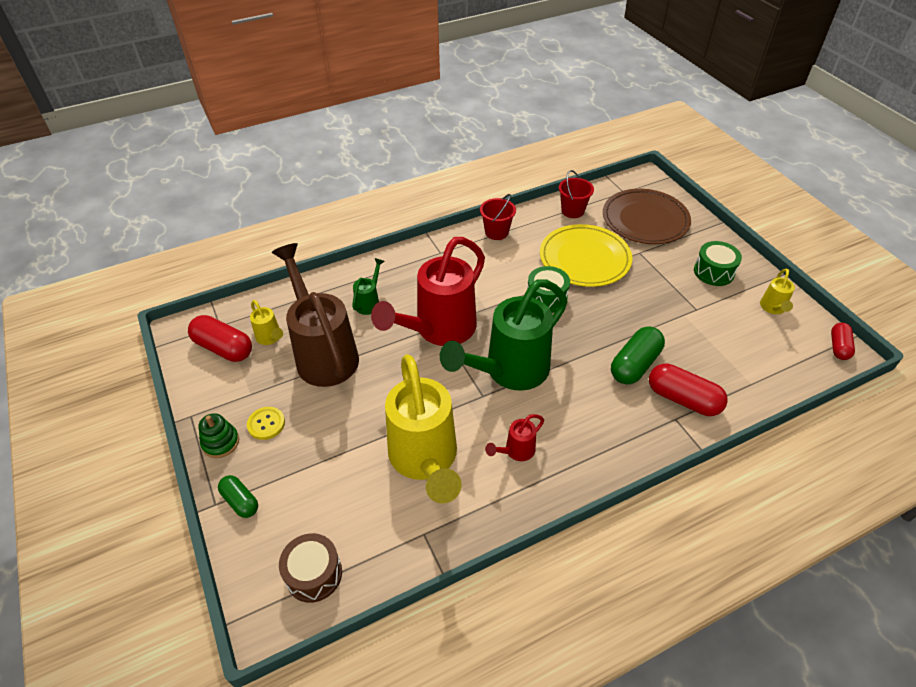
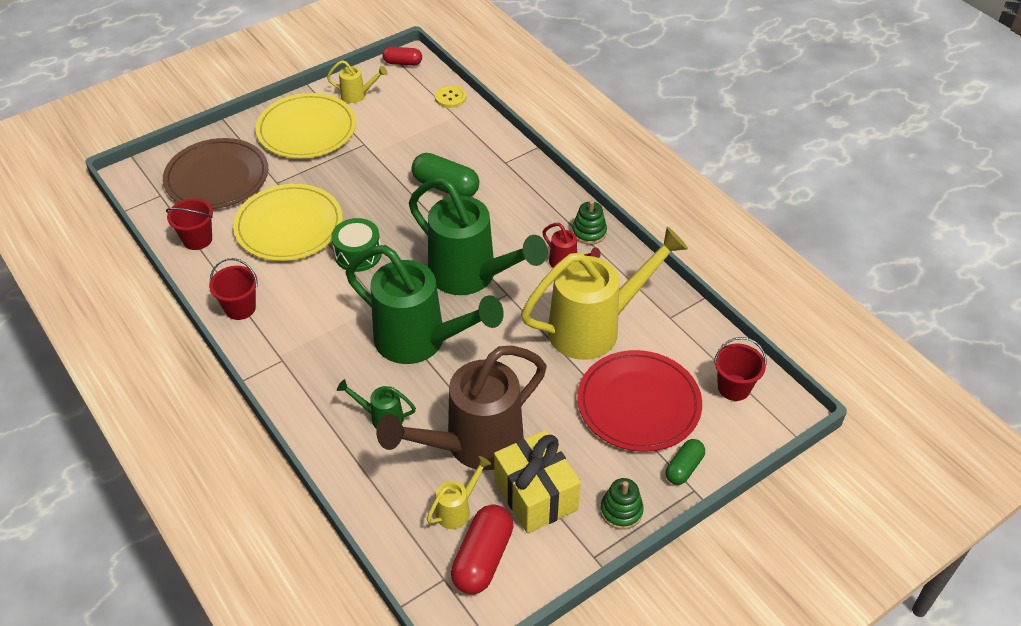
camera: 100 degrees left, 0 degrees up
(261, 387) = (536, 495): none -> yellow gift
(266, 424) = (586, 474): yellow button -> yellow button (450, 97)
(314, 574) = (734, 387): brown drum -> red bucket
(323, 479) = (638, 404): none -> red plate
(438, 330) = (421, 342): red watering can -> green watering can
(560, 480) = (589, 232): none -> green stacking toy
(683, 399) = (481, 157): red capsule -> none
(714, 272) = (307, 129): green drum -> yellow plate

